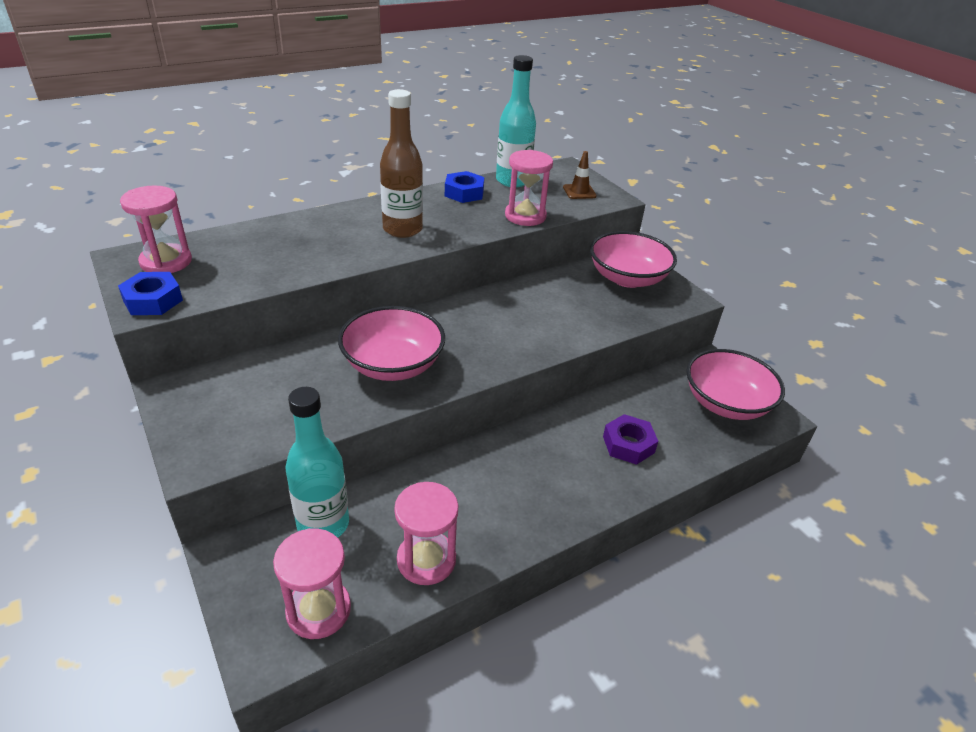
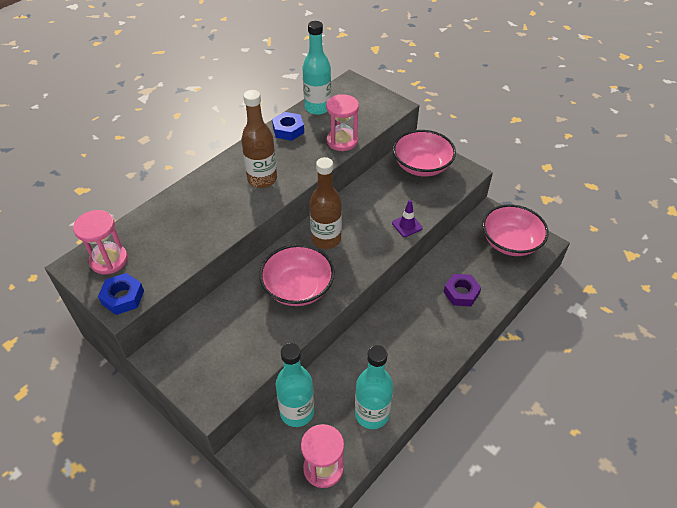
camera: 15 degrees left, 10 degrees up
(426, 560) = (372, 414): pink hourglass -> turquoise bottle
(460, 323) = (326, 239): none -> brown bottle
(576, 334) = (407, 225): none -> purple traffic cone
(579, 192) = (369, 106): brown traffic cone -> none

